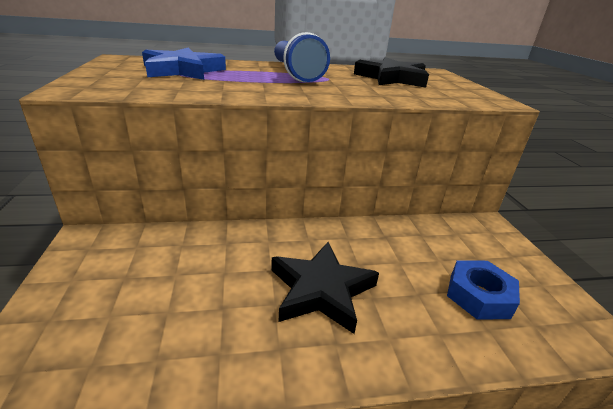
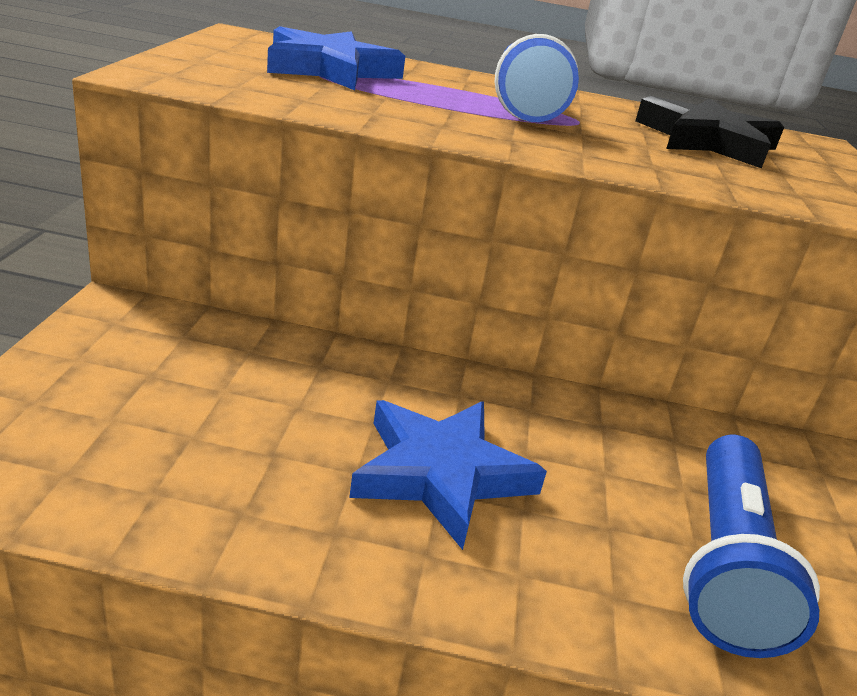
camera: 15 degrees right, 0 degrees up
(321, 290) = (441, 474): black star -> blue star
(479, 295) = (725, 563): blue nut -> blue flashlight

